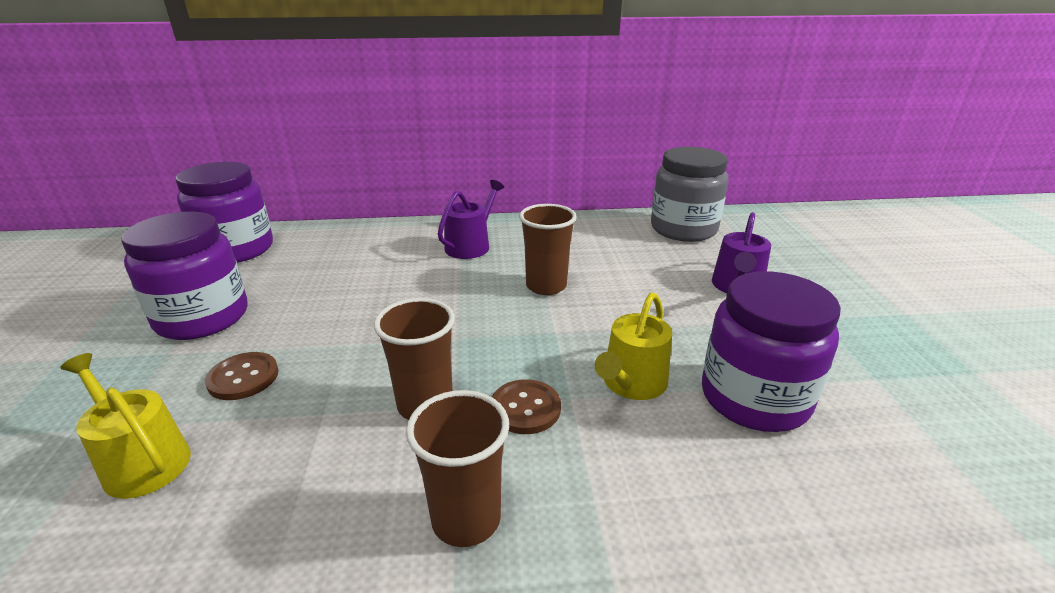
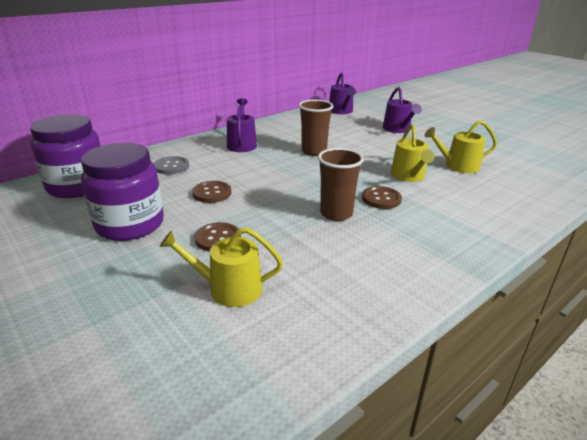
camera: 35 degrees left, 0 degrees up
(335, 307) = (212, 193): none -> brown button
(351, 254) = (171, 166): none -> grey button
(466, 519) = (417, 240): brown cup -> none
(683, 229) = (341, 111): grey jar -> purple watering can
(754, 398) = (458, 166): purple jar -> yellow watering can

